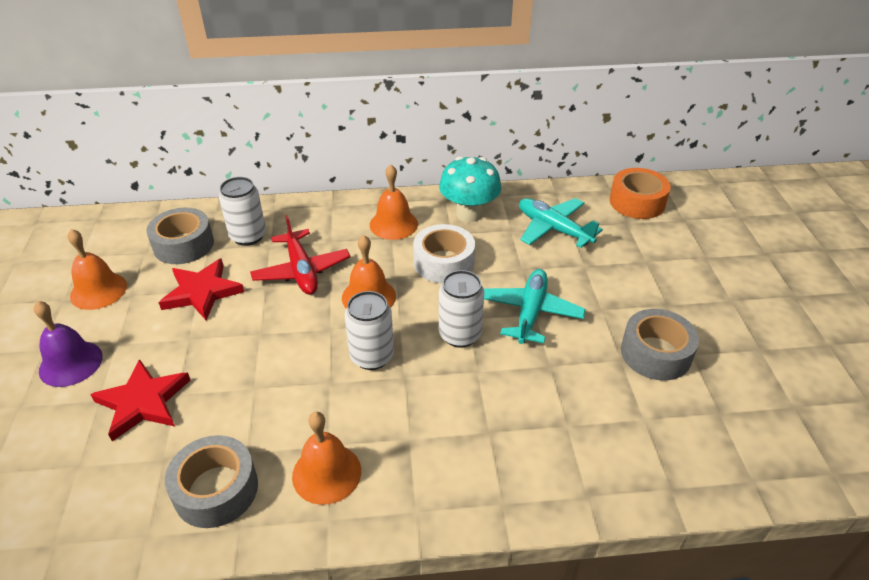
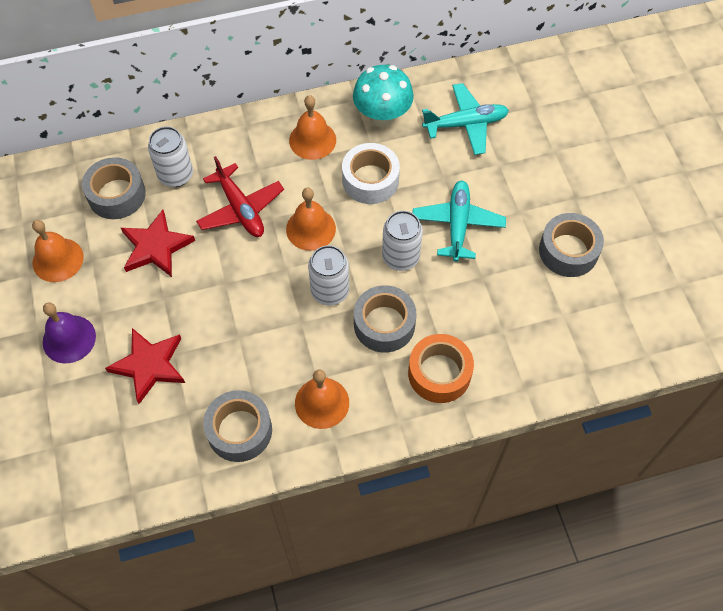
camera: 10 degrees left, 20 degrees up
(425, 398) = (384, 324): none -> grey tape
(553, 229) = (465, 124): turquoise plane -> turquoise plane turned 135 degrees clockwise
(637, 202) = (541, 78): orange tape -> orange tape (439, 373)

